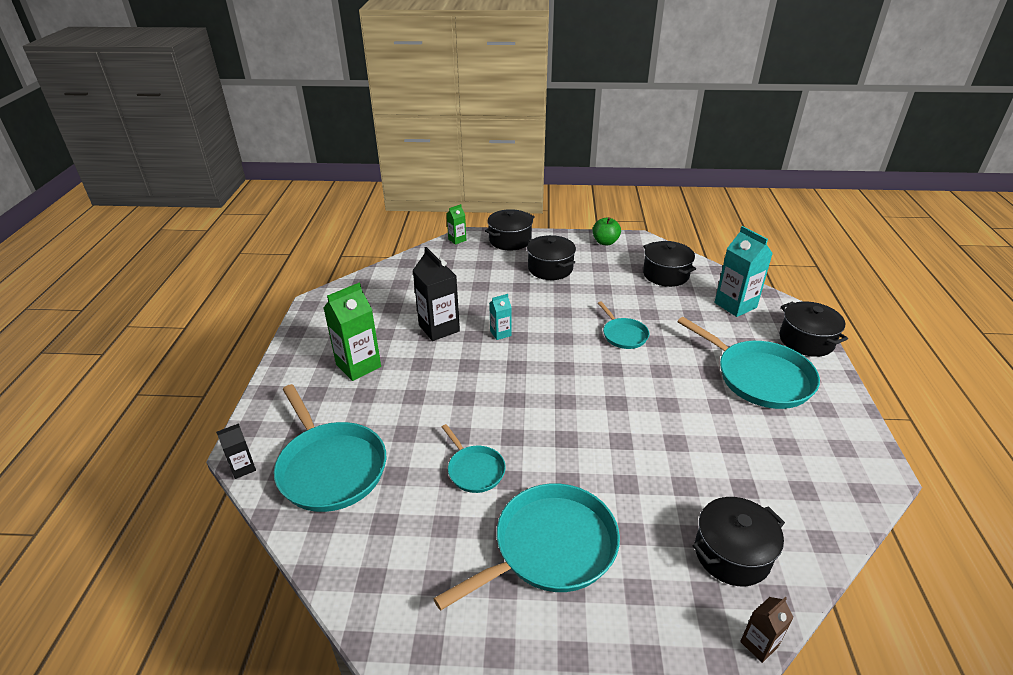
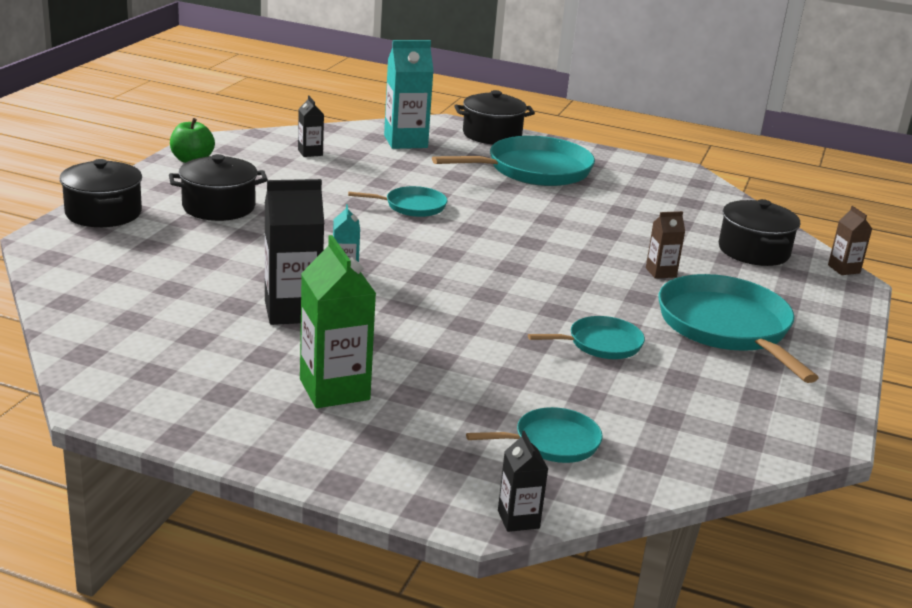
camera: 75 degrees left, 10 degrees down
(330, 467) = (552, 442): turquoise pan -> turquoise pan, size x0.53
(457, 240) = (45, 249): green carton -> none
(624, 488) = (661, 272): none -> brown carton
(666, 275) = (310, 152): black pot -> black carton

